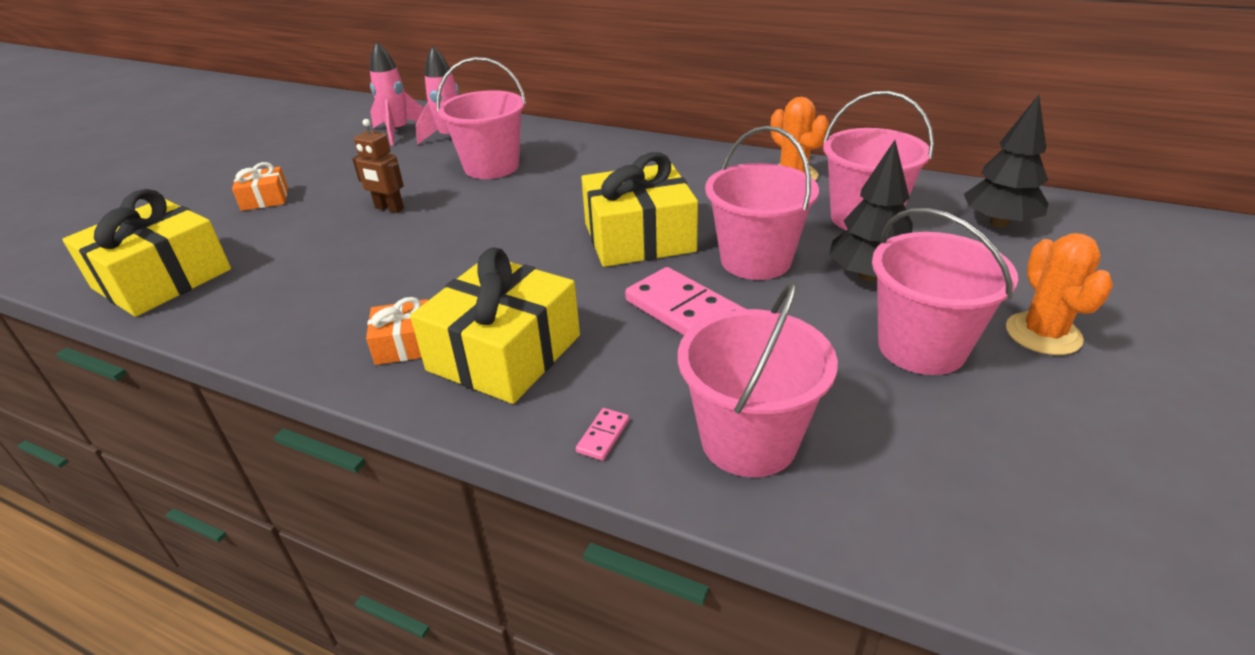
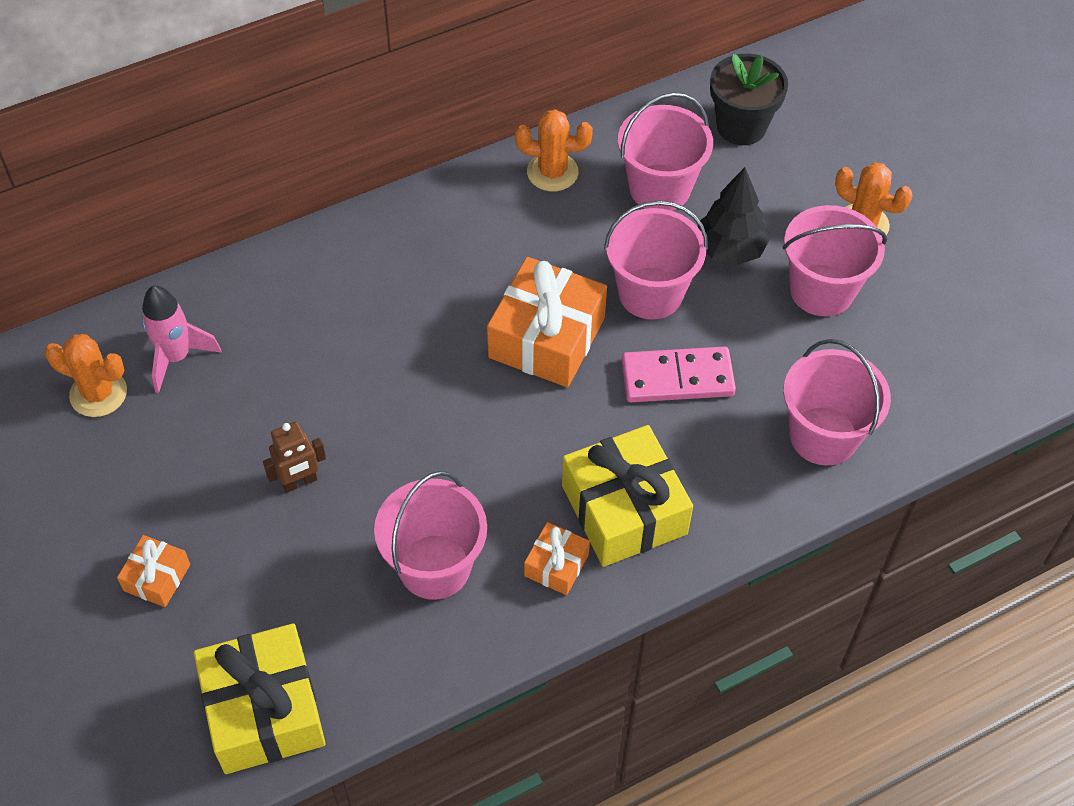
camera: 55 degrees left, 20 degrees up
(398, 132) = (98, 393): pink rocket -> orange cactus
(491, 167) = (293, 360): pink bucket -> pink bucket (434, 567)
(603, 436) = (759, 504): pink domino -> none
(639, 238) = (547, 338): yellow gift -> orange gift
(998, 223) = (741, 126): black tree -> black flower pot

